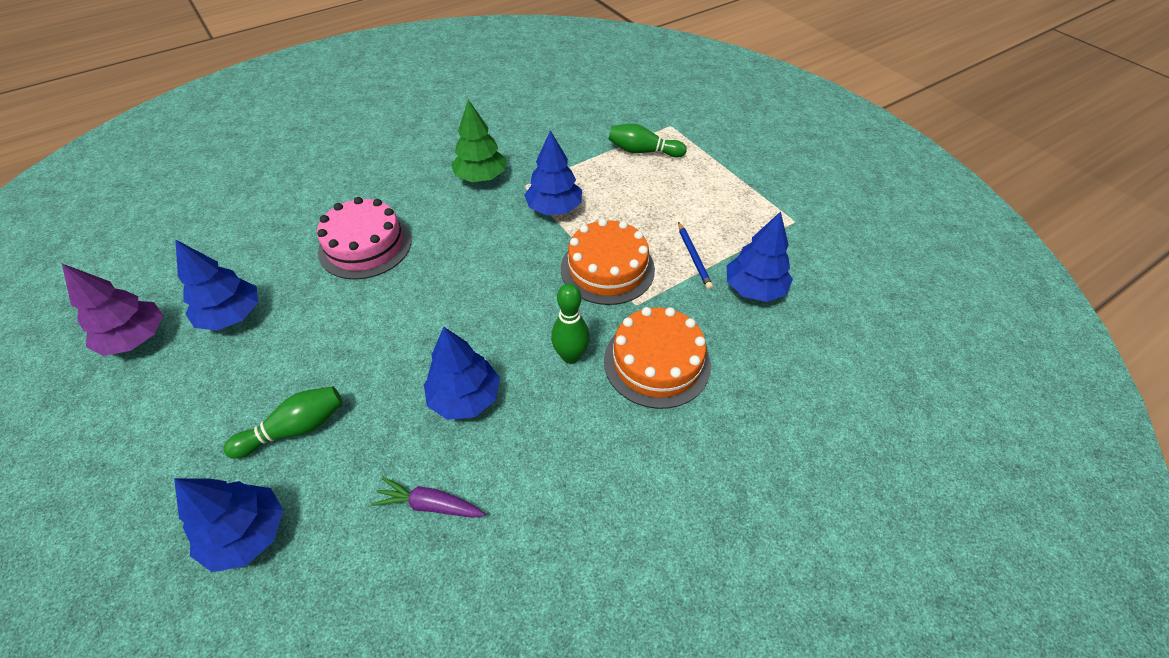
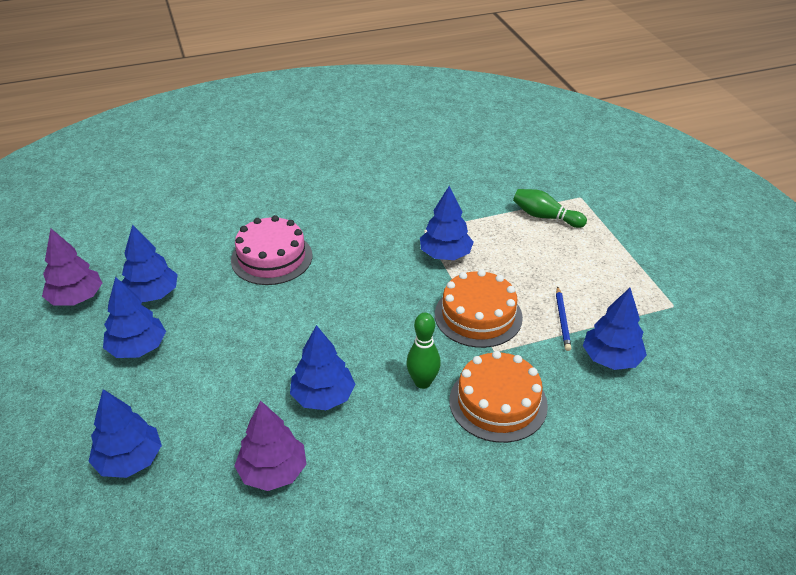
camera: 15 degrees right, 10 degrees down
(228, 385) = (138, 348): none -> blue tree
(295, 429) = (182, 392): green bowling pin -> none
(430, 505) = (273, 471): purple carrot -> purple tree
(481, 177) = (387, 216): green tree -> none

